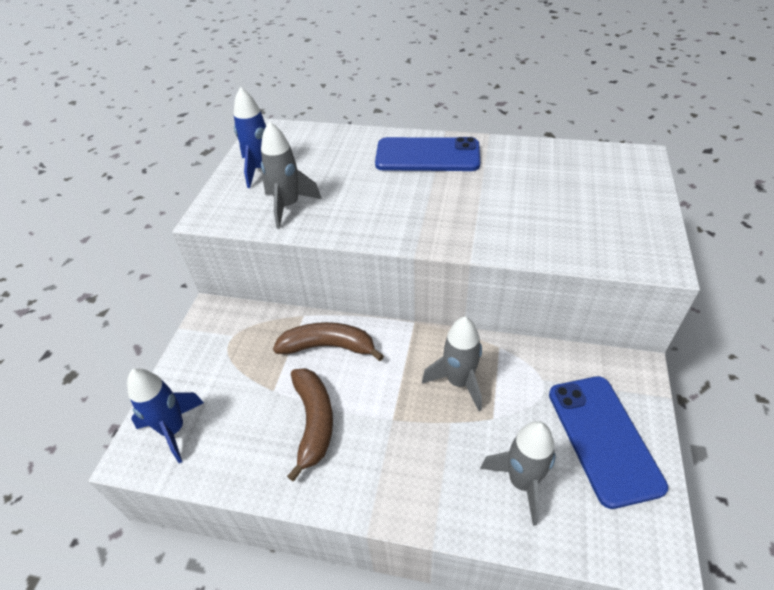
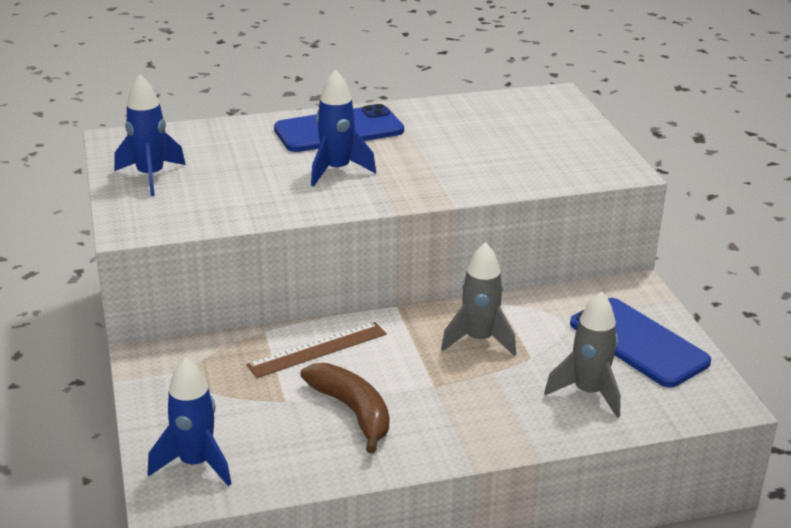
camera: 30 degrees left, 15 degrees down
(288, 206) = (219, 202): grey rocket -> none
(328, 346) = (317, 349): brown banana -> brown ruler
(397, 196) = (336, 170): none -> blue rocket

